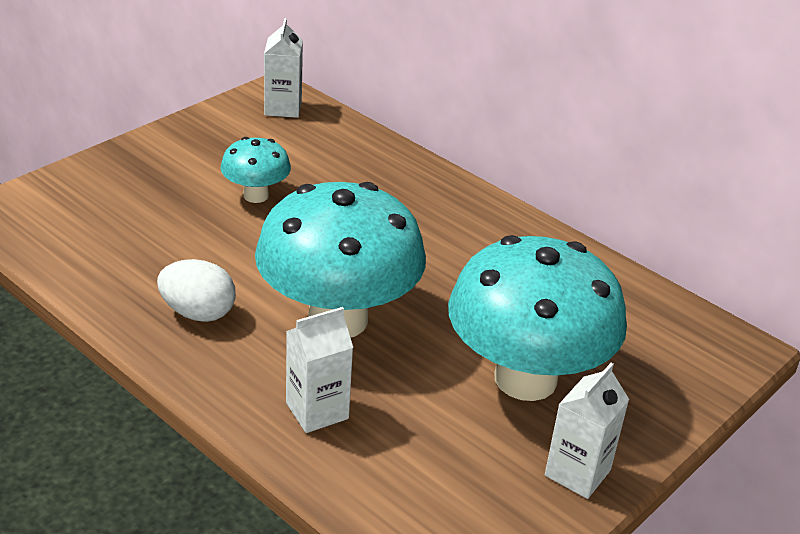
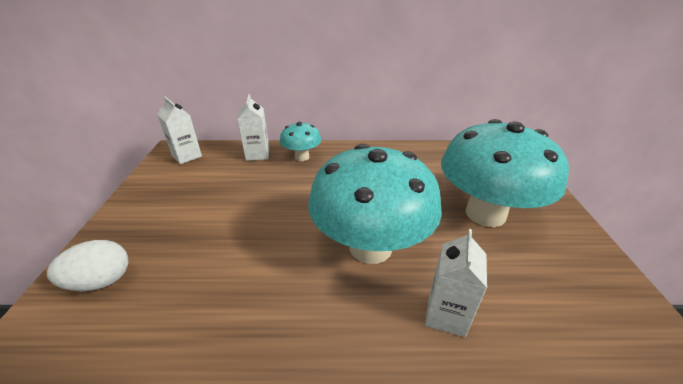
camera: 40 degrees left, 0 degrees up
(198, 313) = (289, 307): white egg -> white egg (101, 281)
(256, 195) = (229, 207): turquoise mushroom -> turquoise mushroom (302, 157)
(577, 473) = (576, 242): white carton -> white carton (257, 154)

